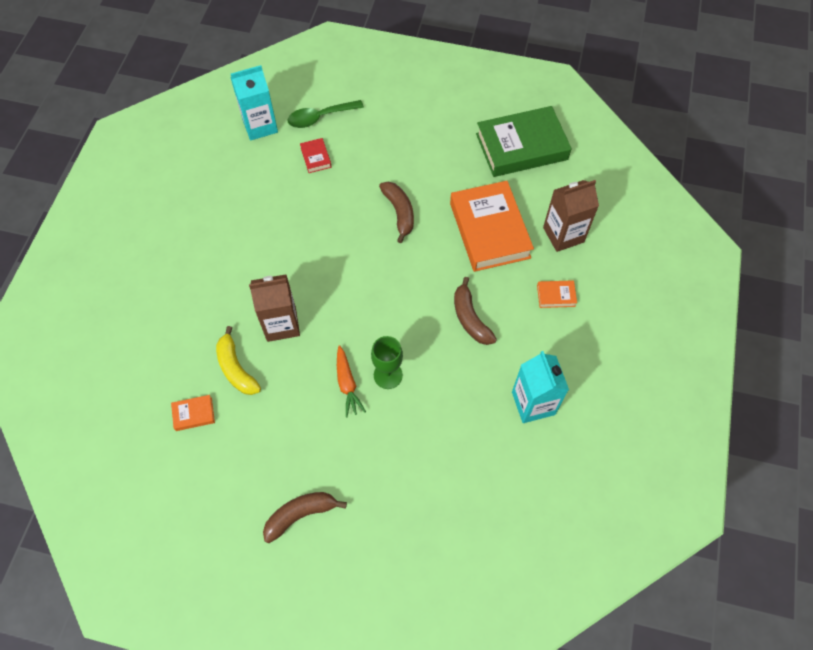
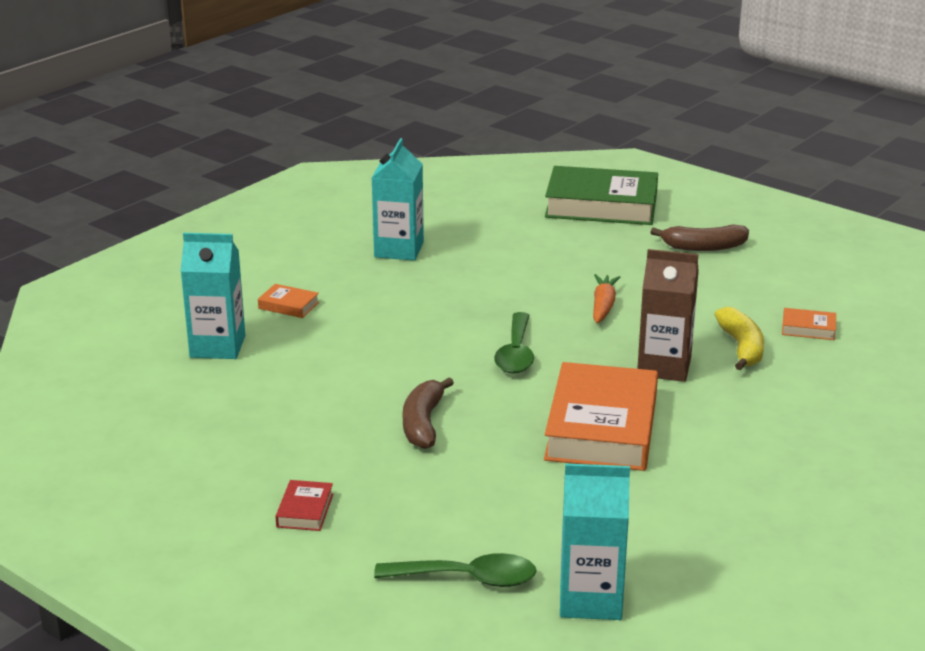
camera: 155 degrees left, 35 degrees down
(316, 157) = (511, 523): red book -> red book (305, 510)
(381, 301) = (516, 353): none -> green spoon
(388, 375) = (549, 301): green goblet -> none
(470, 318) = (412, 314): brown banana -> none
(489, 230) = (311, 374): orange book -> orange book (601, 427)
(521, 147) = (165, 443): green book -> green book (601, 205)
(563, 235) = (217, 346): brown carton -> turquoise carton

